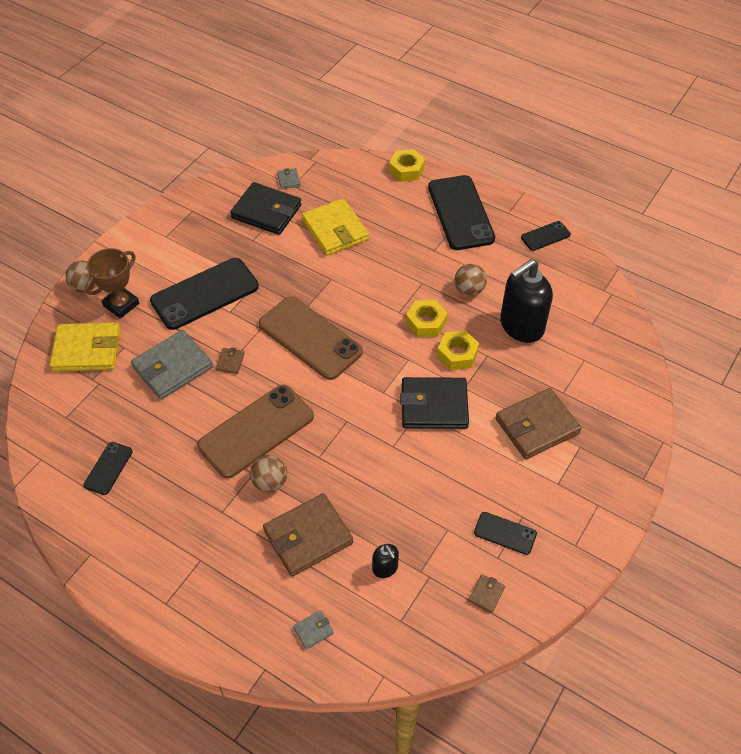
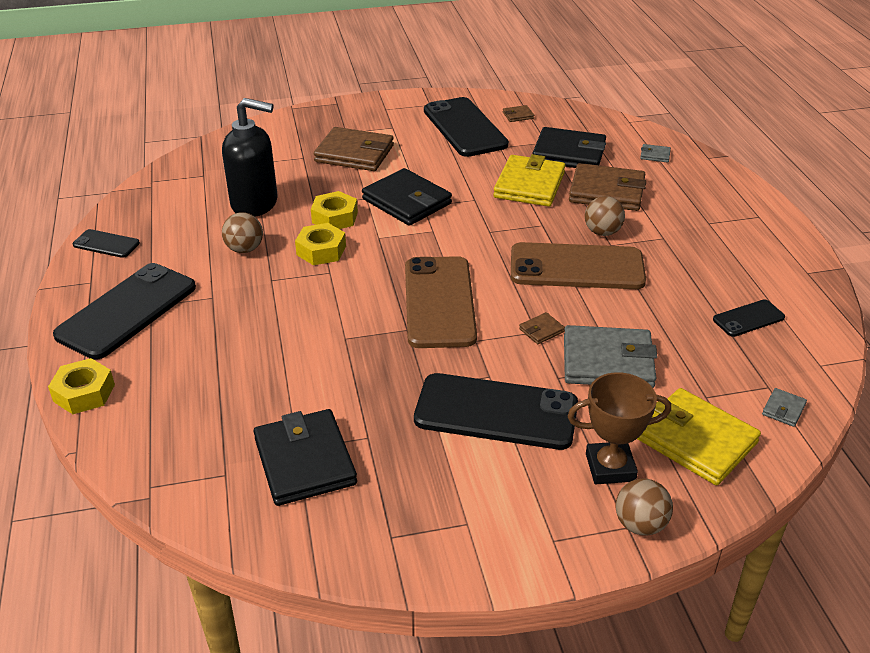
camera: 135 degrees left, 15 degrees down
(288, 180) = (219, 485): grey wallet -> grey wallet (783, 409)
(335, 230) = (266, 382): yellow wallet -> yellow wallet (529, 185)
(385, 568) = (569, 153): black soap dispenser -> black wallet
(505, 533) = (465, 128): black phone -> black phone, size x2.06

